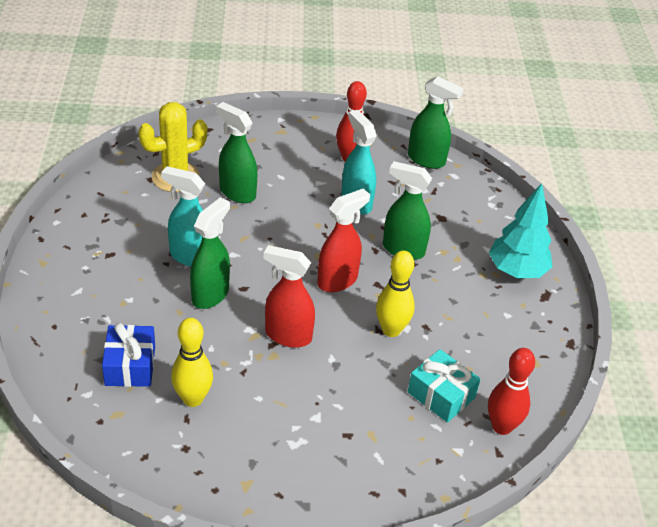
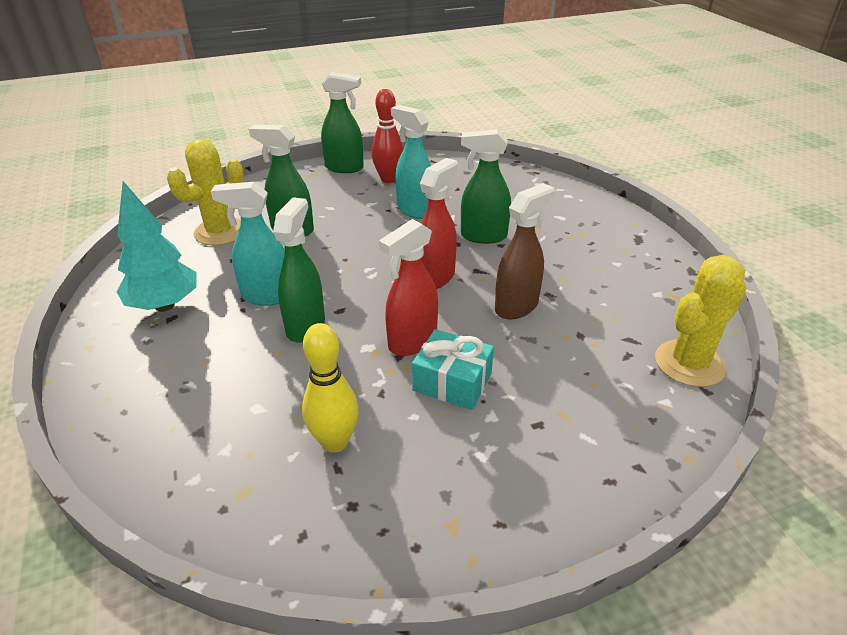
camera: 15 degrees left, 5 degrees down
(130, 366) = (239, 428): blue gift -> none
(287, 335) = (412, 342): red spray bottle -> red spray bottle turned 45 degrees counterclockwise
(391, 330) = (517, 306): yellow bowling pin -> brown spray bottle
(426, 160) = (460, 166): green spray bottle -> green spray bottle (344, 168)
(441, 395) = (608, 352): turquoise gift -> turquoise gift (452, 382)
(501, 426) = (689, 363): red bowling pin -> yellow cactus
(516, 271) = (598, 227): turquoise tree -> turquoise tree (164, 305)

